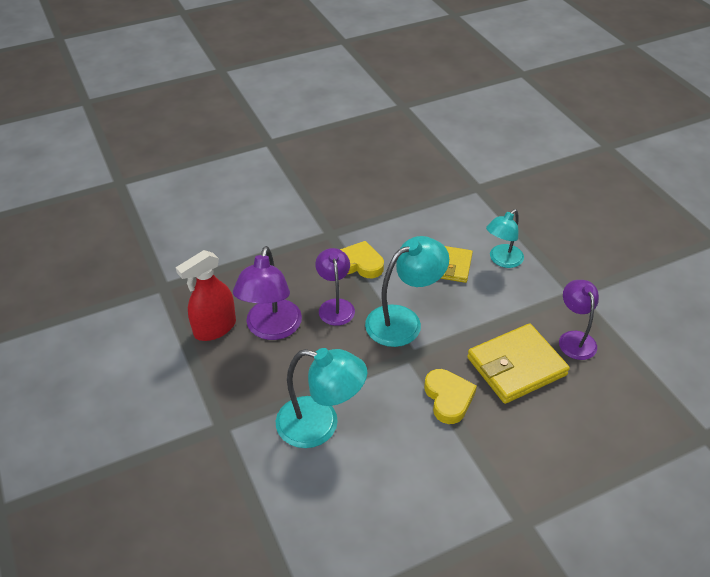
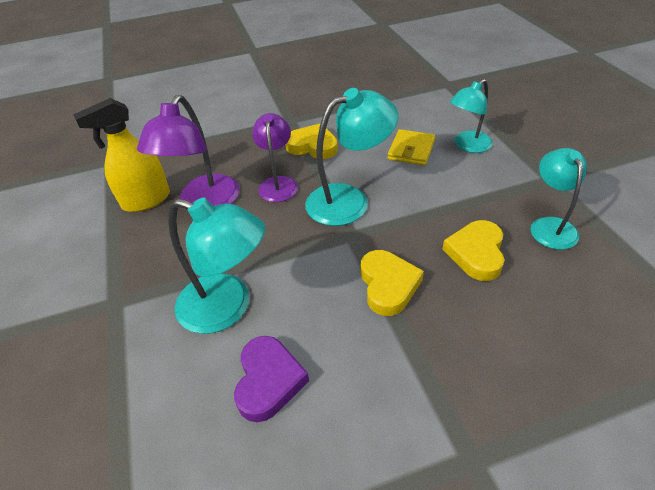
camera: 10 degrees right, 0 degrees up
(215, 328) = (146, 200): red spray bottle -> yellow spray bottle
(368, 480) = (268, 381): none -> purple heart
(516, 366) = (476, 253): yellow wallet -> yellow heart
(574, 339) = (550, 226): purple lamp -> turquoise lamp

